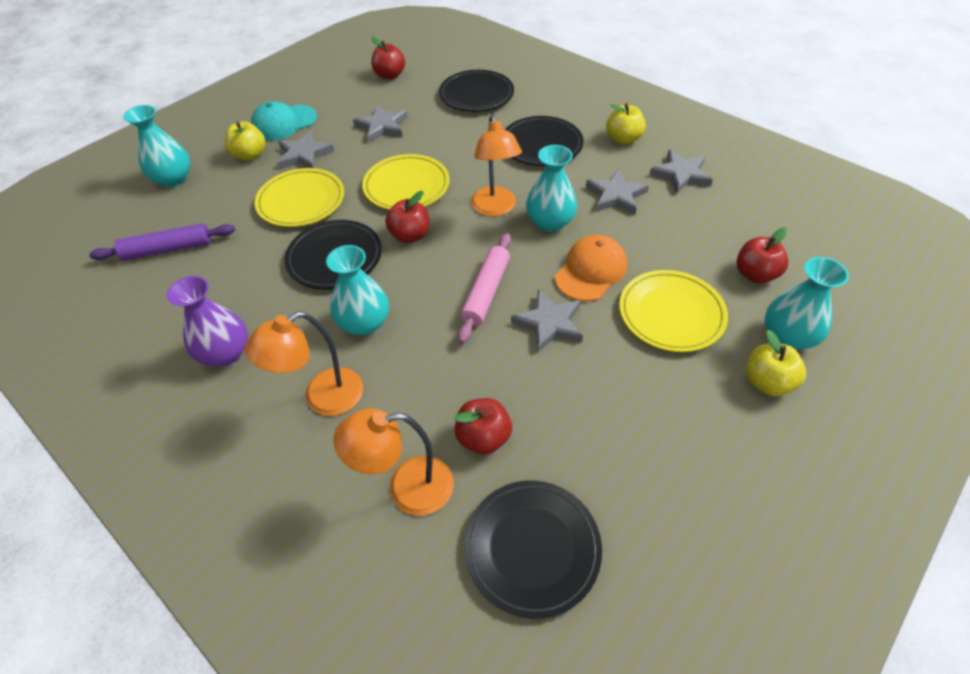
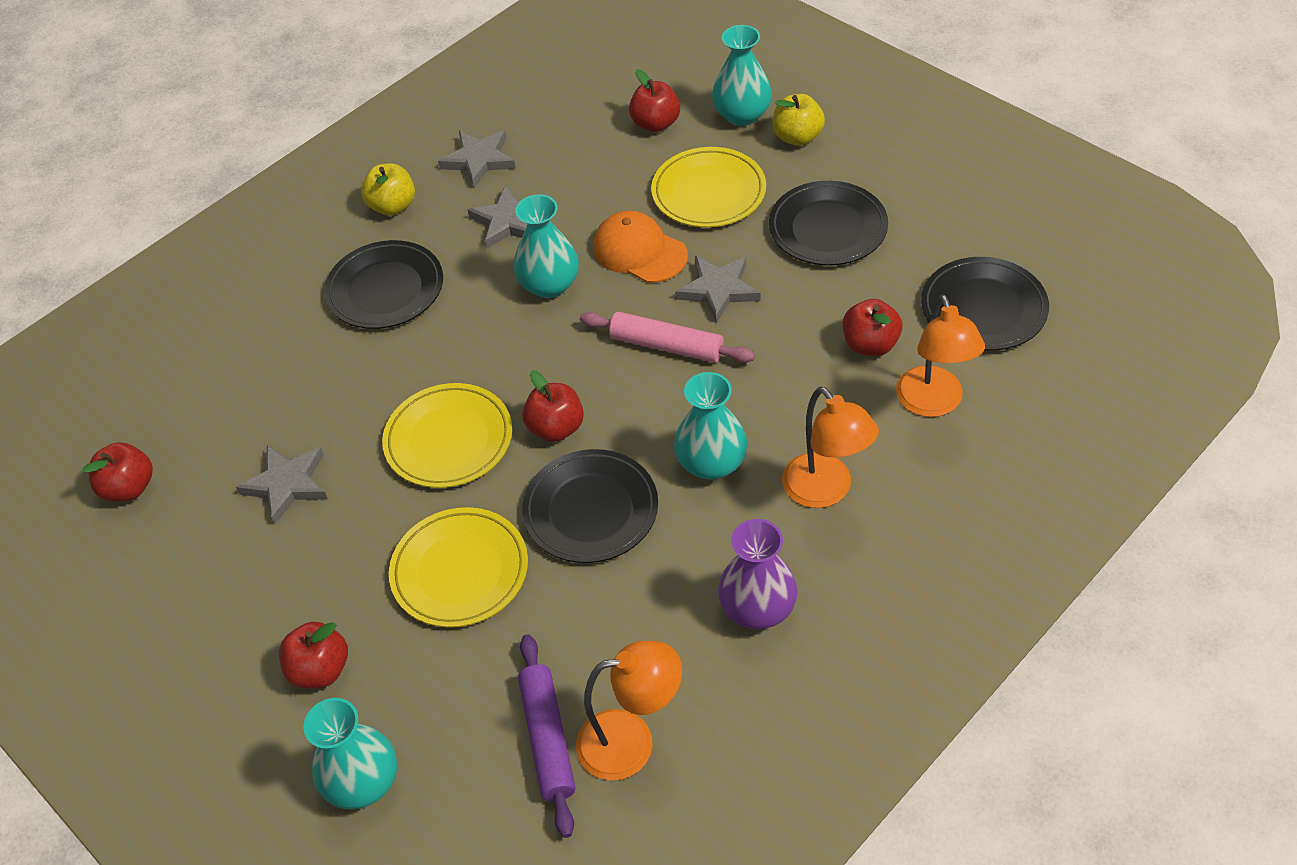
camera: 85 degrees left, 0 degrees up
(250, 155) = (320, 670): yellow apple -> red apple
(284, 123) = (234, 634): turquoise cap -> none
(304, 155) = (338, 586): grey star -> none
(476, 95) = (233, 365): black plate -> black plate (828, 228)
(495, 208) = (514, 338): orange lamp -> orange lamp (631, 742)

